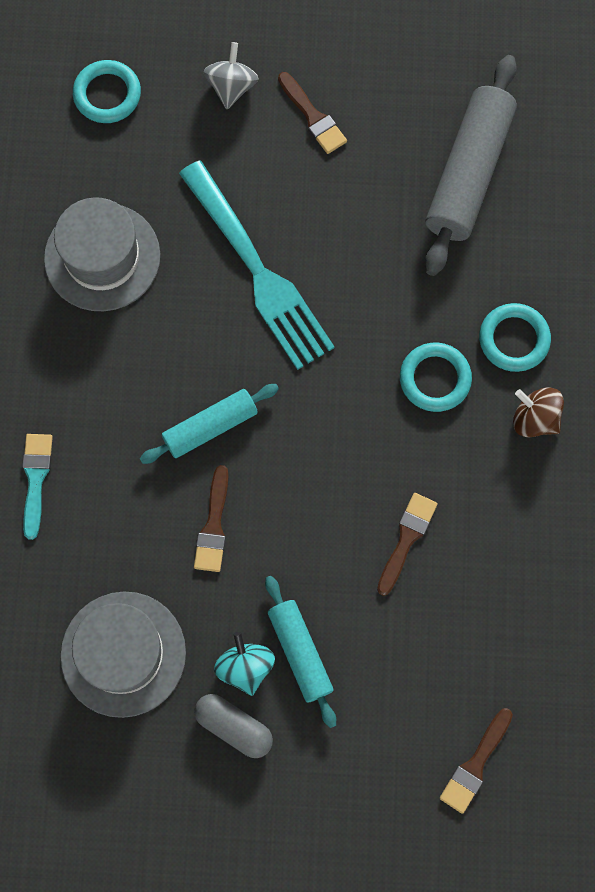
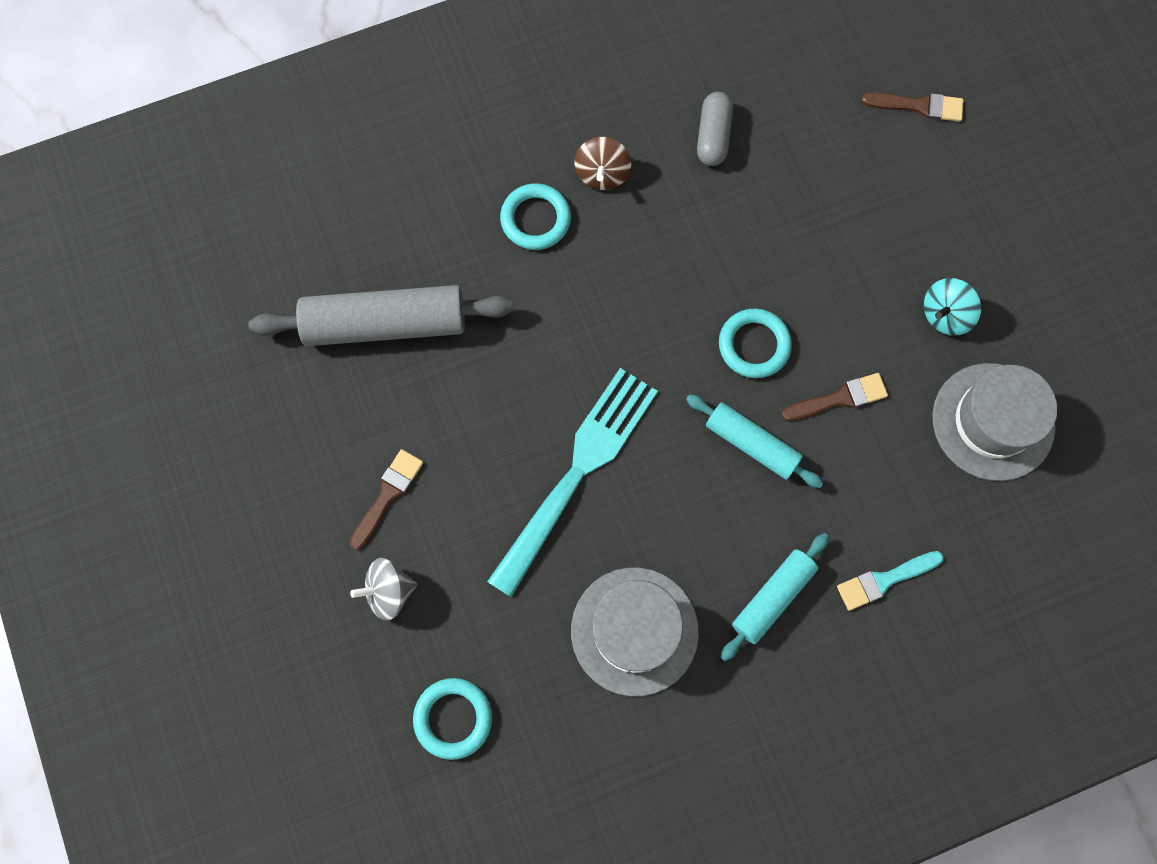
camera: 115 degrees left, 0 degrees up
(234, 726) = (998, 301): grey capsule -> grey capsule (713, 136)
(300, 652) = (907, 276): turquoise rolling pin -> turquoise rolling pin (773, 598)
(406, 539) = (764, 233): brown brush -> none
(435, 379) = (606, 270): turquoise ring -> turquoise ring (754, 345)

